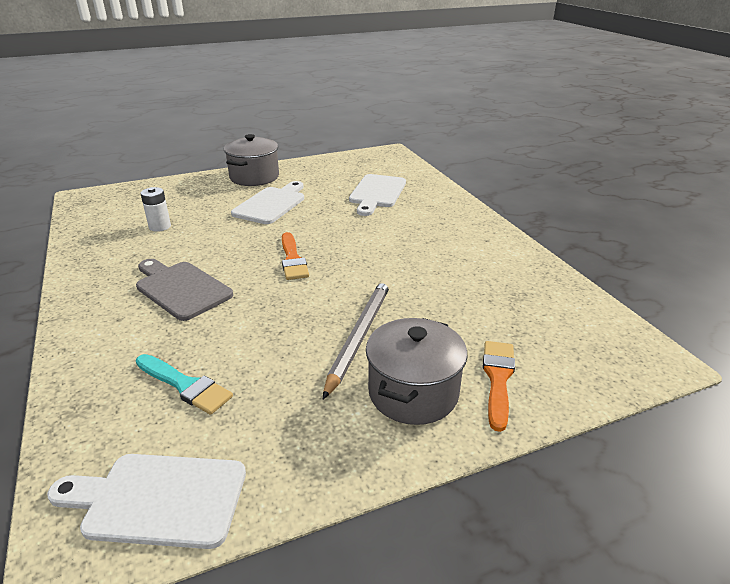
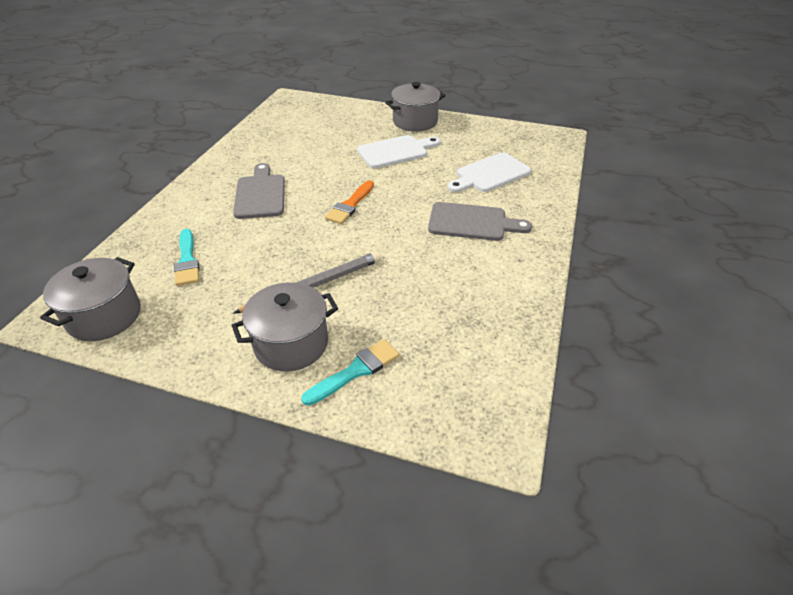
camera: 40 degrees right, 10 degrees up
(158, 499) = (104, 316): white cutting board -> grey pot
(160, 226) = (304, 140): white battery -> none
(415, 230) = (472, 222): none -> grey cutting board
(498, 379) = (356, 371): orange brush -> turquoise brush

